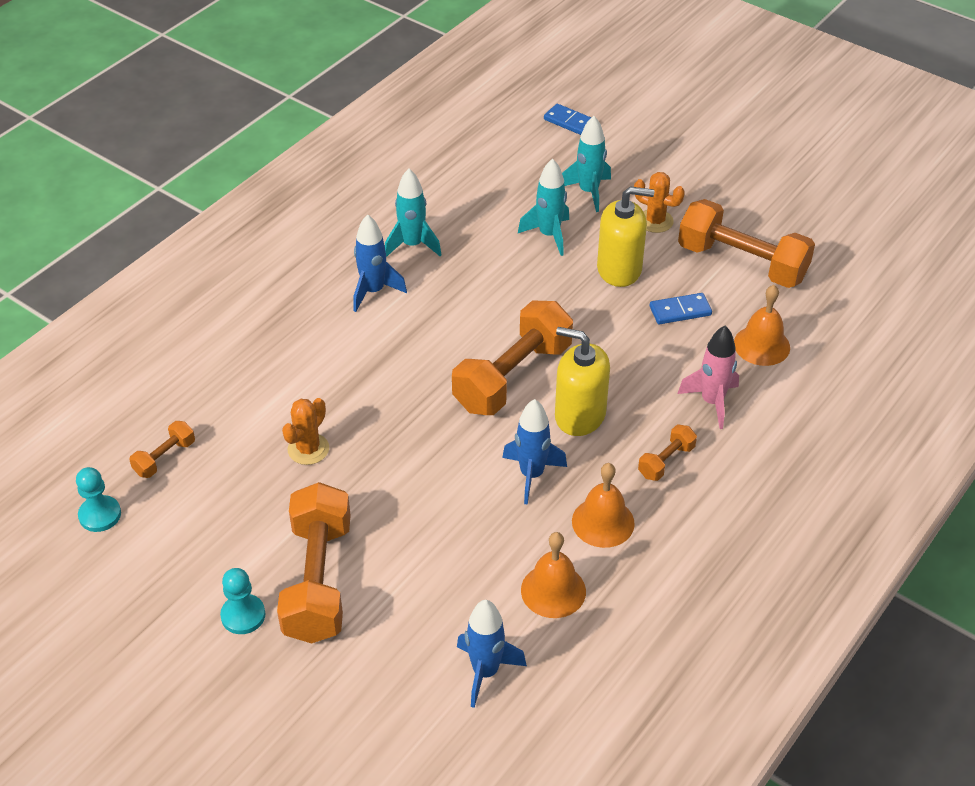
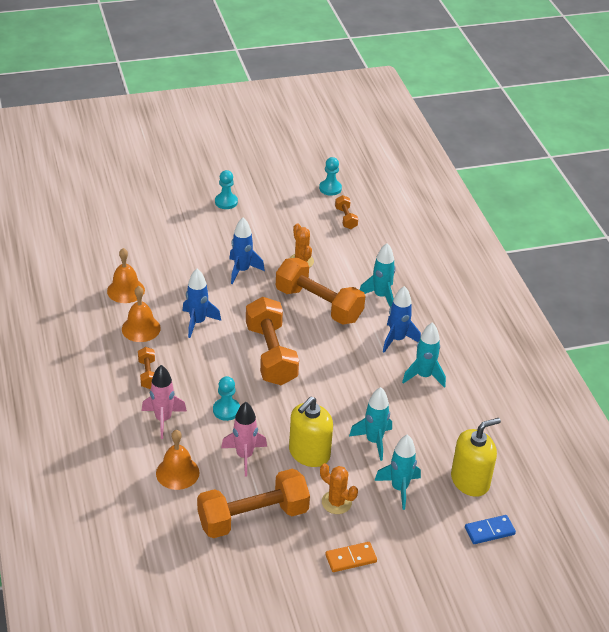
camera: 125 degrees right, 5 degrees down
(307, 341) = (380, 296): none -> turquoise rocket
(318, 580) = (219, 228): orange dumbbell -> orange dumbbell (318, 305)
(485, 672) = (113, 249): blue rocket -> blue rocket (242, 271)
(580, 415) = (215, 362): yellow soap dispenser -> yellow soap dispenser (470, 481)
(638, 361) = (226, 410): none -> turquoise pawn
(655, 221) = (336, 502): orange cactus -> orange cactus turned 60 degrees clockwise
(680, 311) = (244, 456): blue domino -> pink rocket
(704, 183) = (351, 558): none -> orange domino

